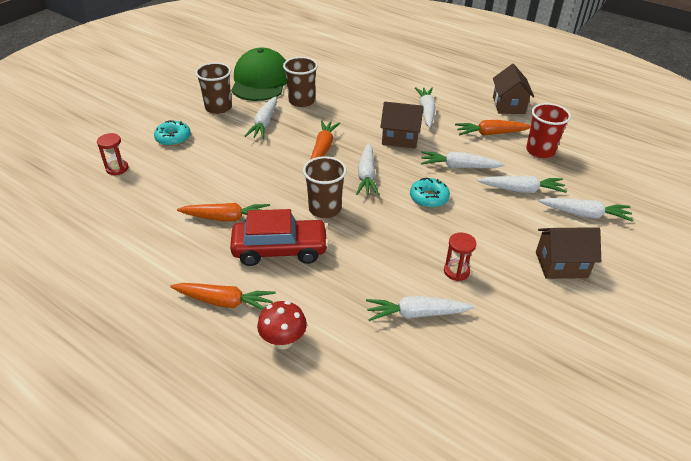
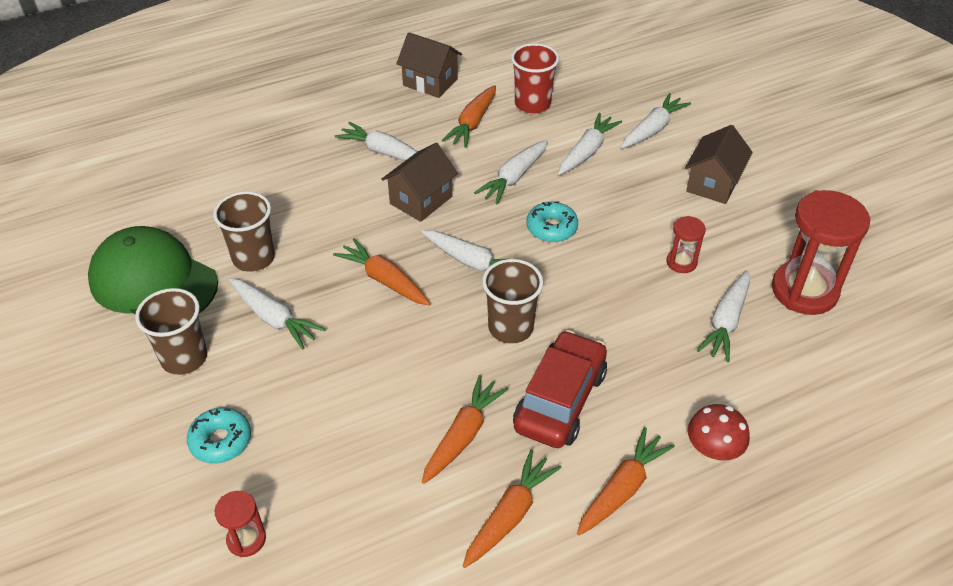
camera: 60 degrees left, 5 degrees up
(178, 257) = (509, 515): none -> orange carrot
(493, 355) = (804, 291): none -> red hourglass

